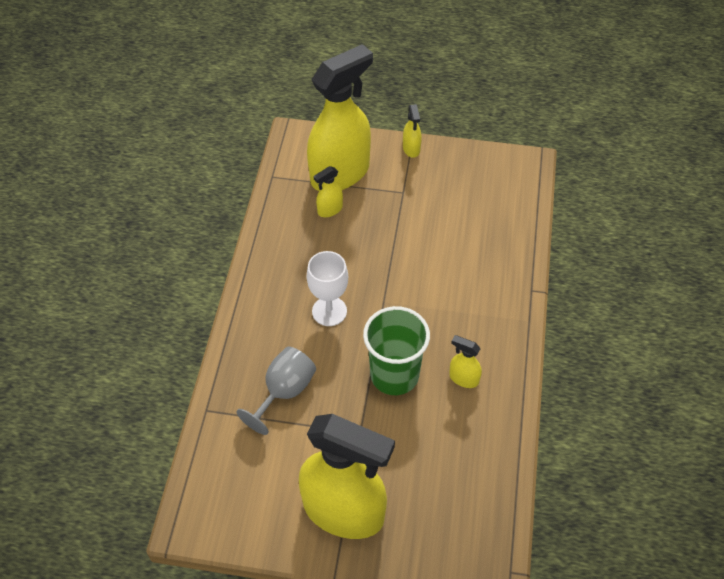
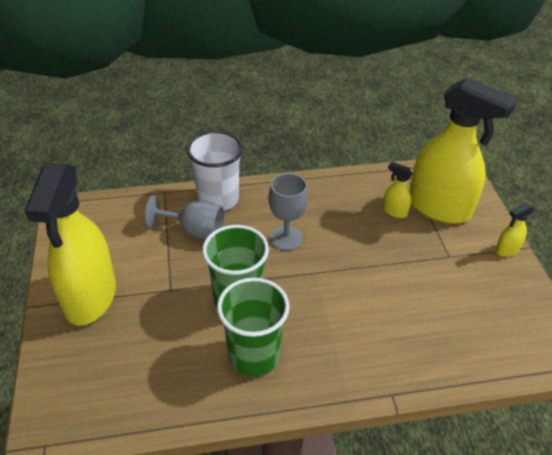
camera: 70 degrees right, 10 degrees down
(244, 358) = (218, 199): none -> white cup
(329, 311) = (286, 238): white goblet -> grey goblet
(463, 378) = (254, 355): yellow spray bottle -> green cup

